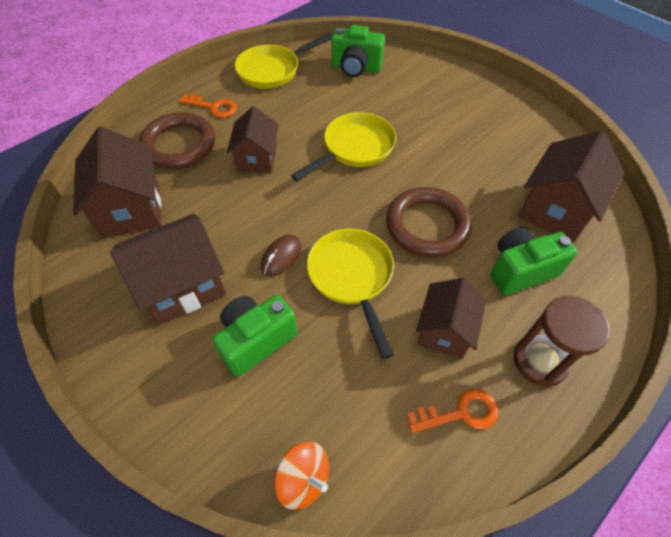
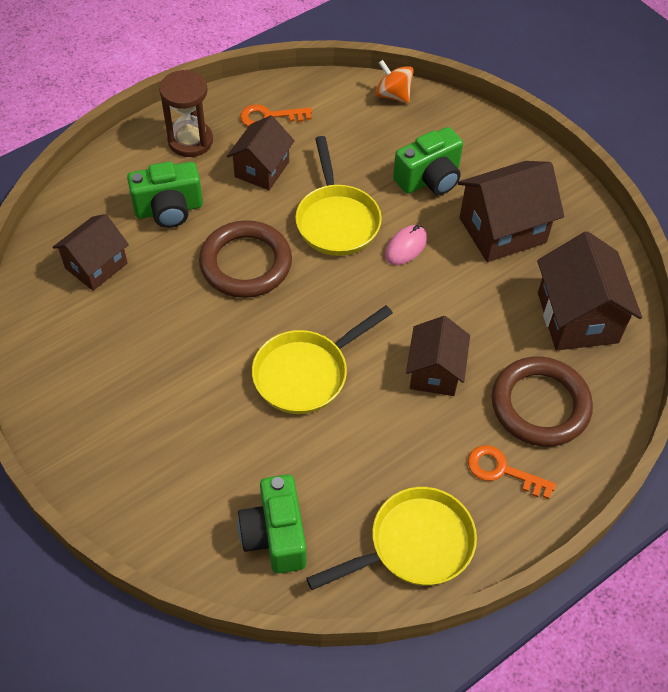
camera: 175 degrees left, 0 degrees up
(281, 257) = (406, 247): brown mouse -> pink mouse
(356, 68) = (275, 535): green camera -> green camera turned 120 degrees counterclockwise
(556, 209) = (96, 266): brown house -> brown house, size x0.66

